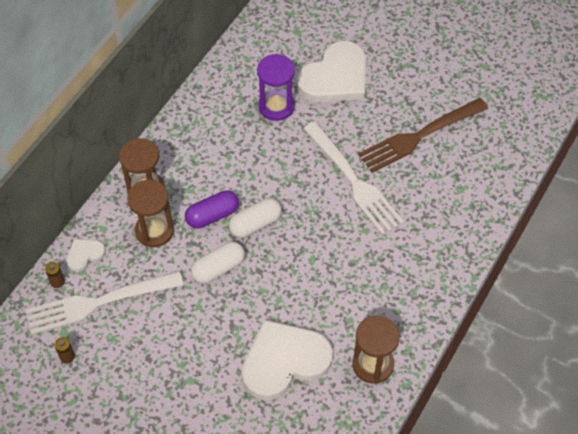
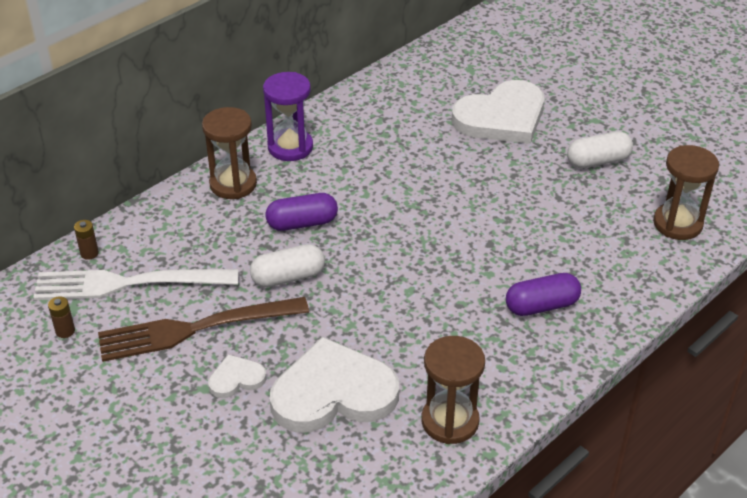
camera: 15 degrees right, 15 degrees down
(84, 255) = (133, 233): white heart -> white heart (236, 379)
(154, 231) = (226, 225): brown hourglass -> brown hourglass (677, 224)
(255, 224) = (351, 241): white capsule -> white capsule (598, 161)
(276, 106) = (420, 132): purple hourglass -> purple hourglass (290, 147)
(354, 181) = (490, 220): white fork -> none
(411, 250) = (541, 306): none -> purple capsule
(419, 136) = (589, 191): brown fork -> brown fork (195, 329)

